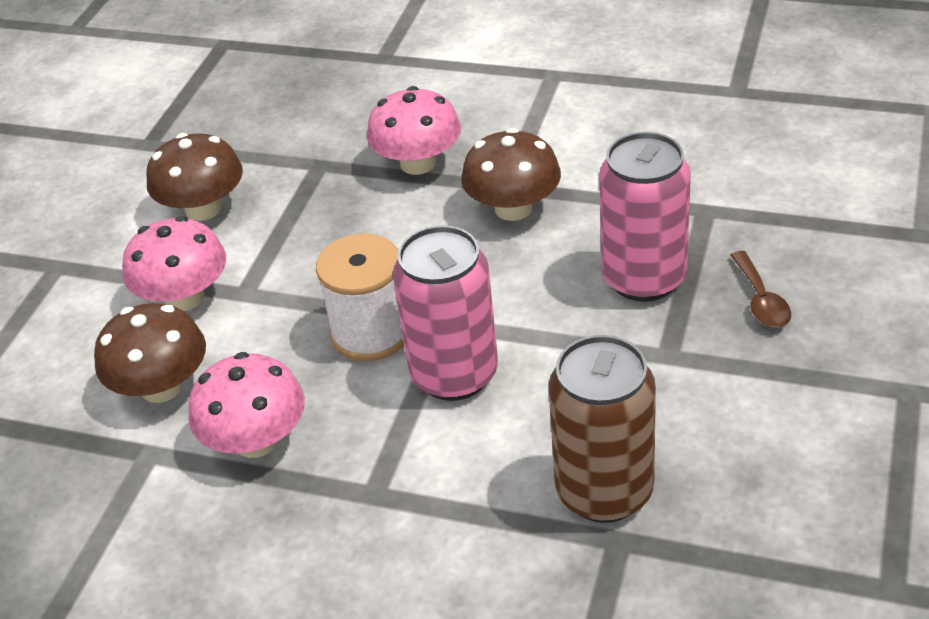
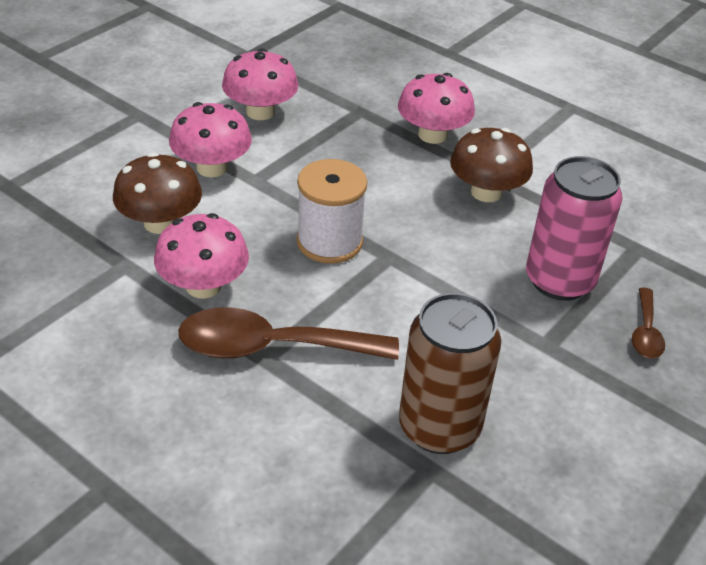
camera: 15 degrees right, 0 degrees up
(203, 209) = (260, 112): brown mushroom -> pink mushroom
(374, 479) = (271, 347): none -> brown spoon
(454, 375) = (373, 295): pink can -> none

